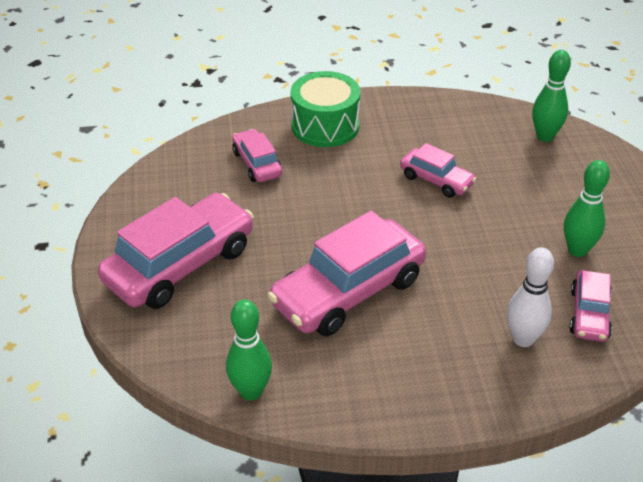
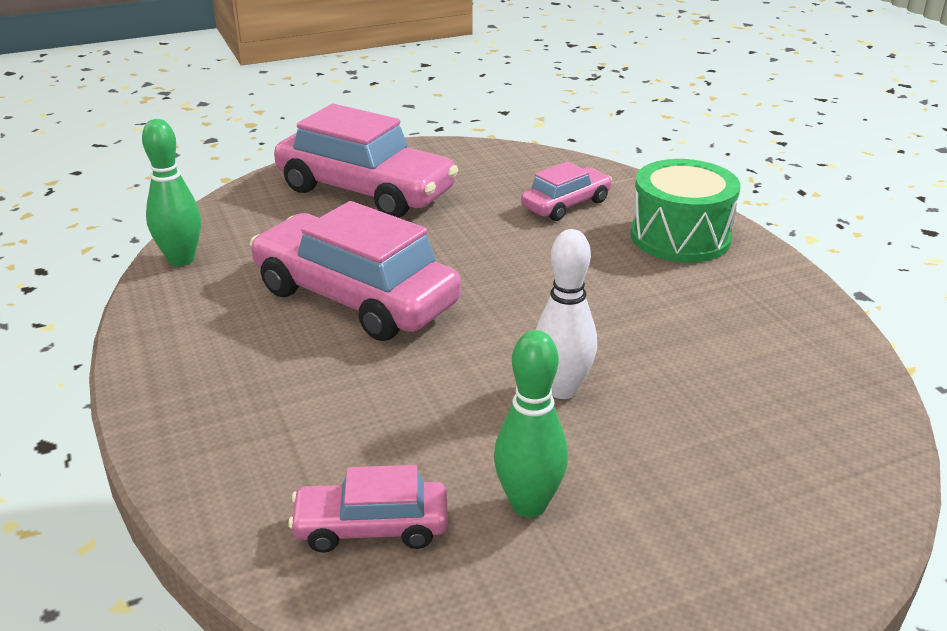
camera: 75 degrees right, 10 degrees down
(436, 180) = (623, 340): pink car -> none
(523, 339) = (298, 456): white bowling pin -> white bowling pin (562, 389)
(545, 136) = (831, 444): green bowling pin -> none

